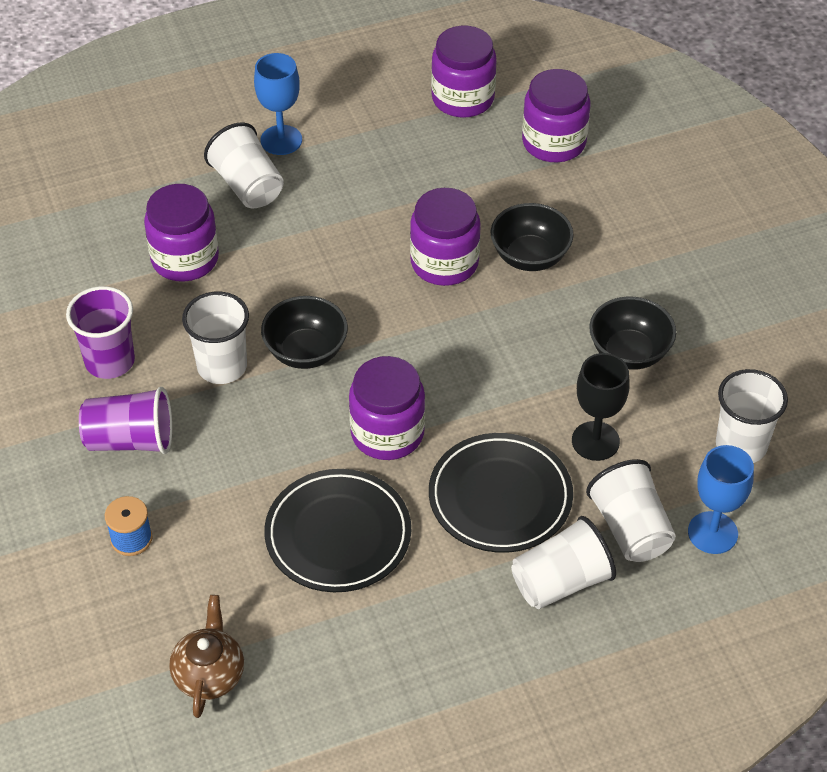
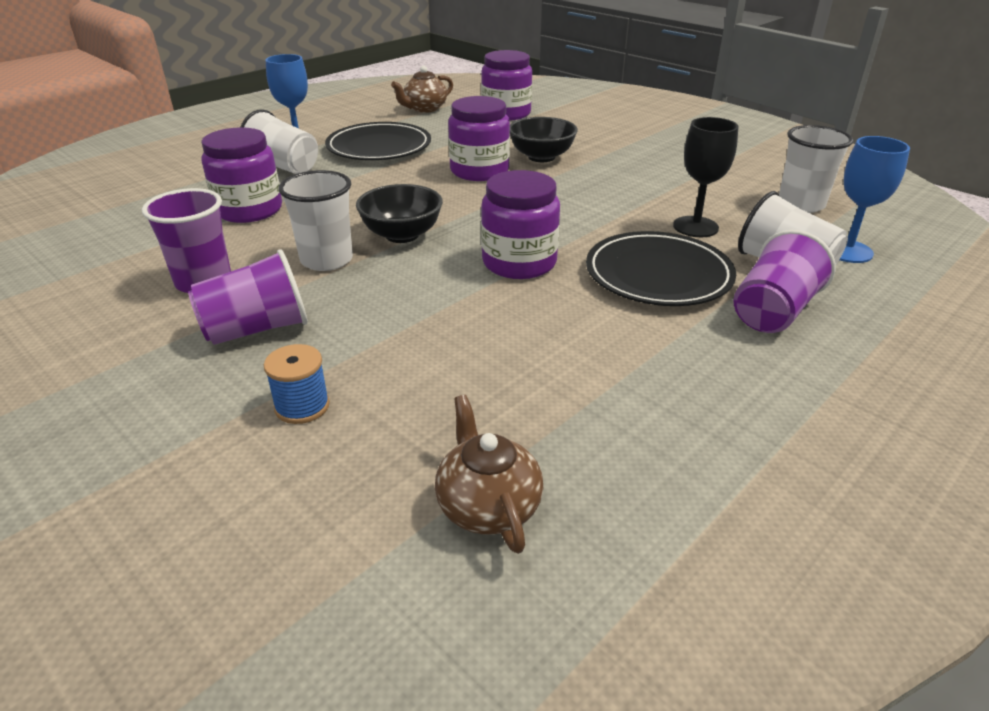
camera: 25 degrees left, 15 degrees down
(338, 535) = (535, 338): black plate -> black plate (379, 147)
(463, 98) = (424, 109): purple jar -> brown teapot
(561, 582) = (773, 312): white cup -> purple cup
(629, 352) = (664, 182): black bowl -> none

